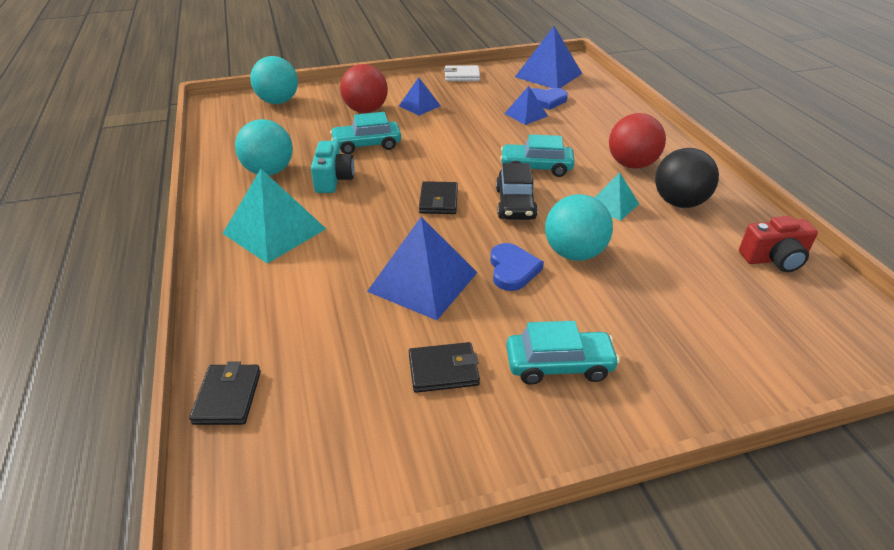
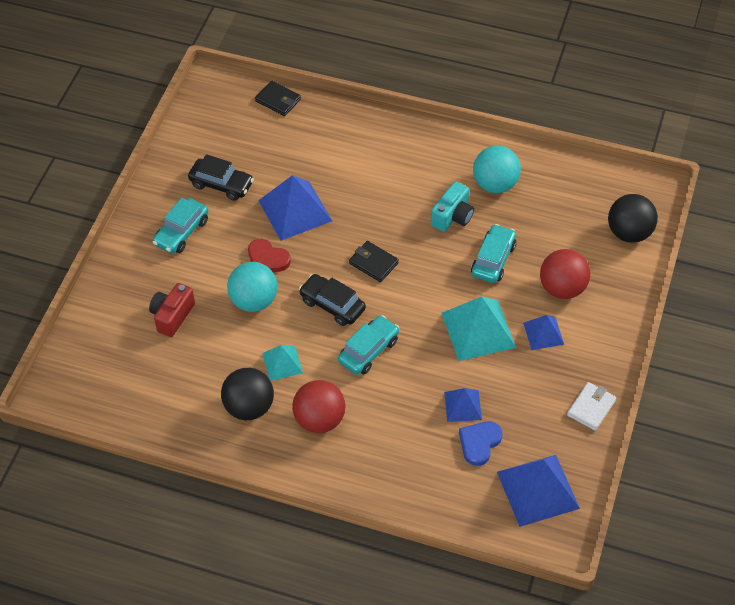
camera: 125 degrees right, 15 degrees up
(274, 231) = (409, 161): turquoise pyramid -> turquoise pyramid (478, 330)
(278, 102) = (629, 233): turquoise ball -> black ball
(333, 179) = (453, 216): turquoise camera -> turquoise camera turned 90 degrees counterclockwise
(443, 370) = (221, 184): black wallet -> black car
(512, 269) = (267, 259): blue heart -> red heart
(774, 259) = (152, 406): red camera -> red camera (172, 316)

